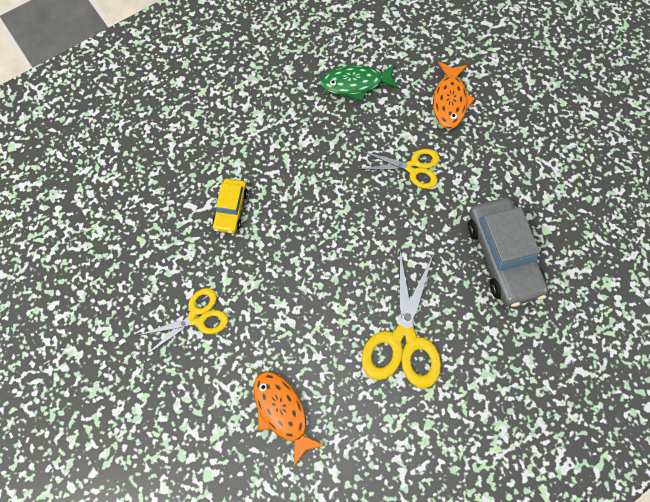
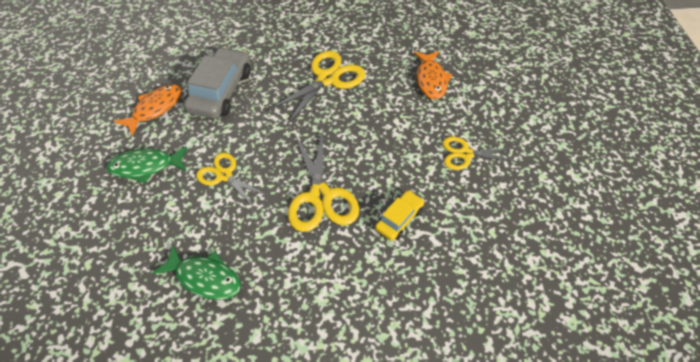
camera: 150 degrees left, 15 degrees down
(313, 193) = (320, 196): none -> yellow scissors
(449, 101) = (141, 213): orange fish -> orange fish (155, 108)
(488, 139) = (145, 166): none -> green fish

